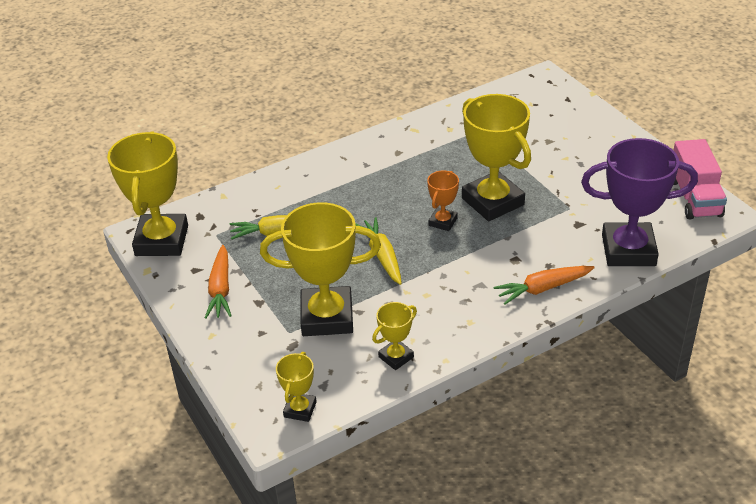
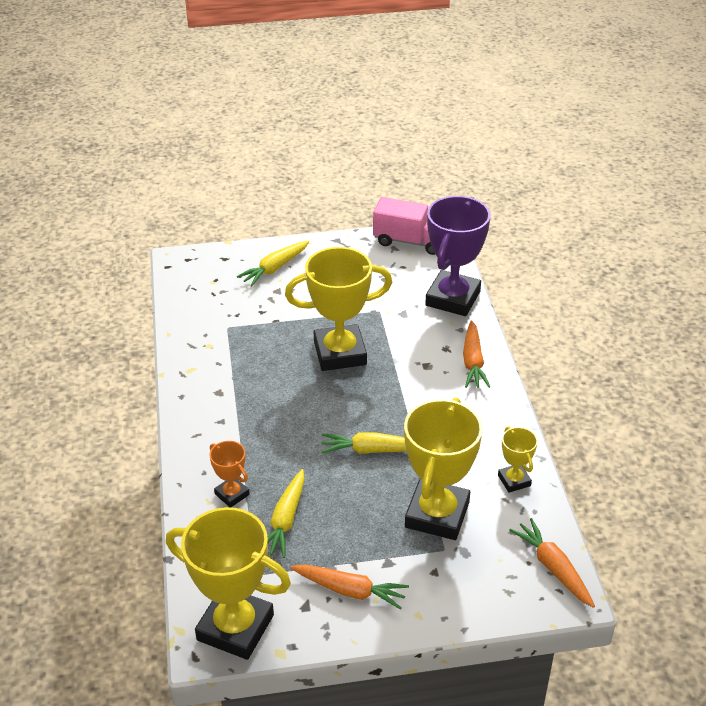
camera: 70 degrees left, 0 degrees up
(300, 409) = (553, 568): yellow trophy -> orange carrot
(443, 222) = (347, 394): orange trophy -> orange trophy (232, 494)
(578, 129) = (274, 268): none -> yellow carrot

